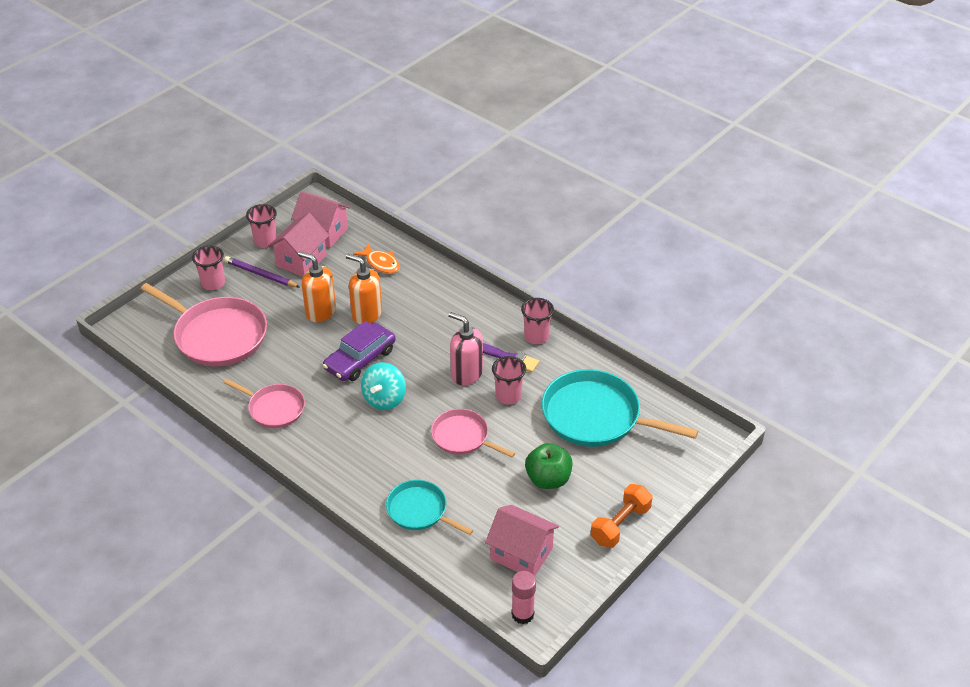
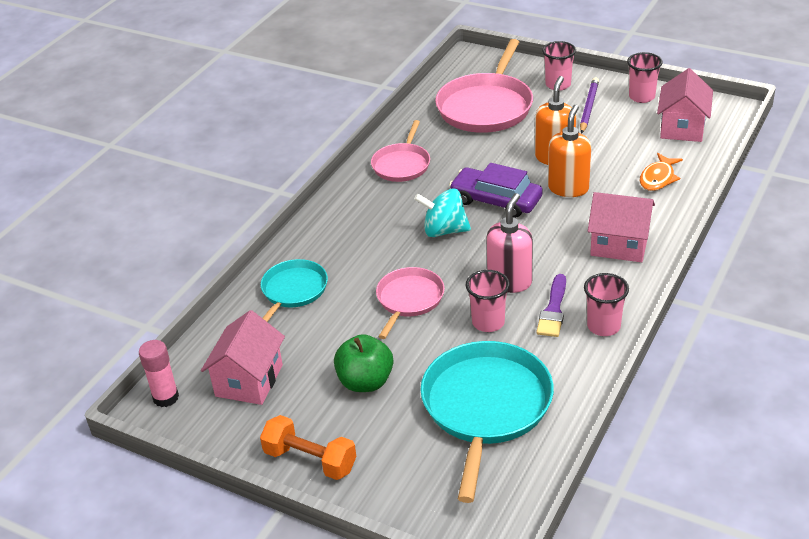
camera: 80 degrees right, 5 degrees down
(301, 260) = (627, 126): pink house -> pink house (619, 245)

